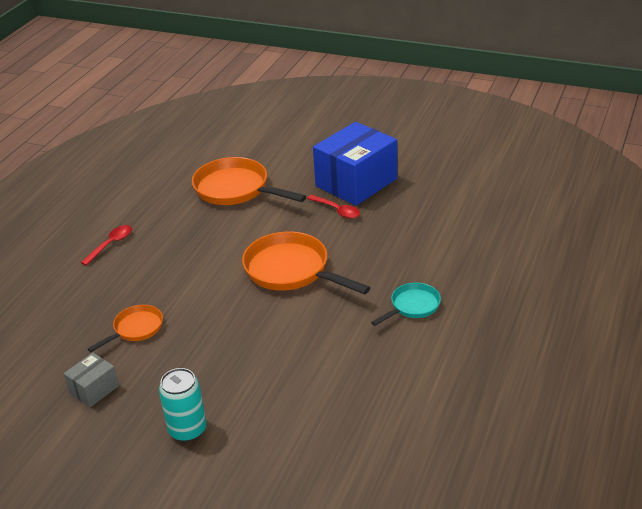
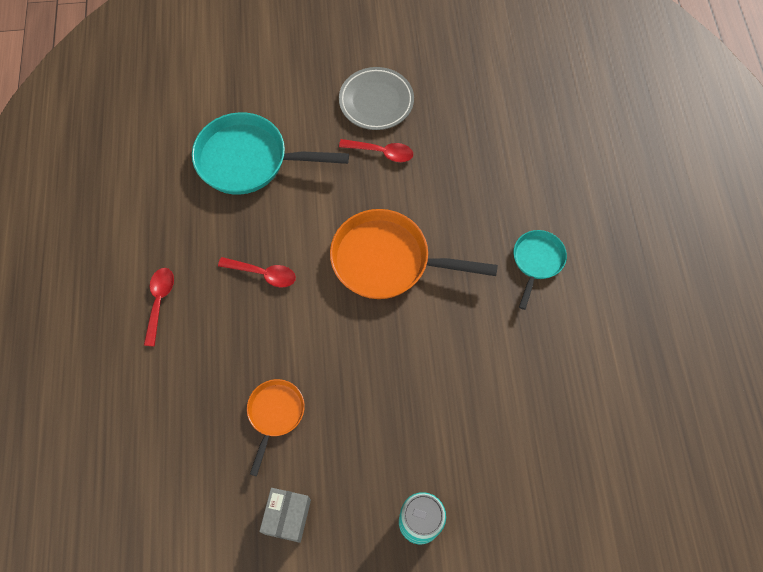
camera: 30 degrees left, 30 degrees up
(194, 251) = (263, 274): none -> red spoon
(236, 189) = (248, 160): orange pan -> turquoise pan
(356, 182) = (376, 101): blue box -> grey plate

